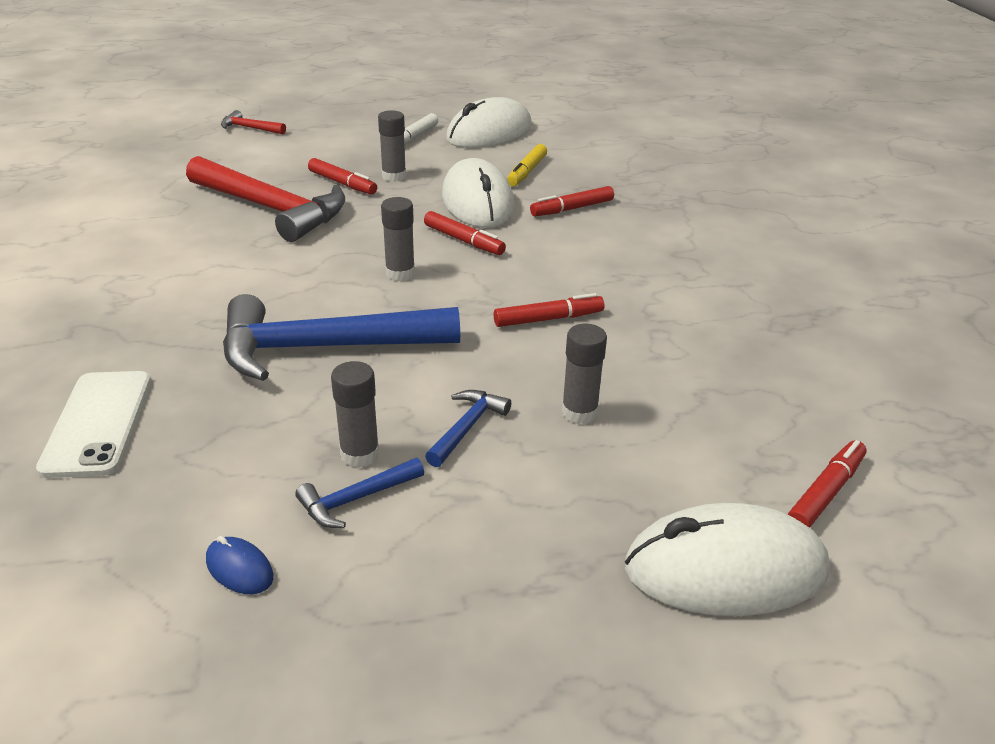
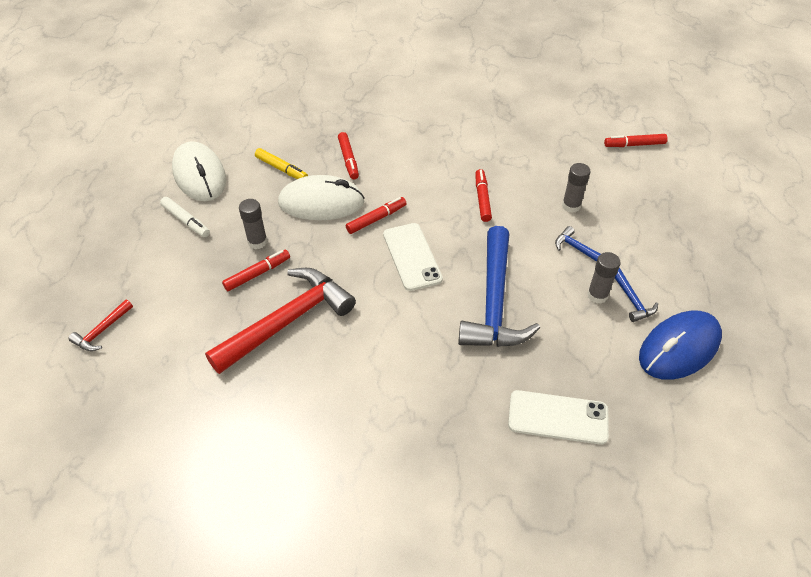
camera: 75 degrees left, 15 degrees up
(239, 569) = (679, 348): blue mouse -> blue mouse, size x2.43
(400, 273) = (412, 256): grey glue stick -> white phone
(725, 569) = (679, 187): white mouse -> none
(825, 493) = (635, 145): red marker -> red marker turned 60 degrees counterclockwise

